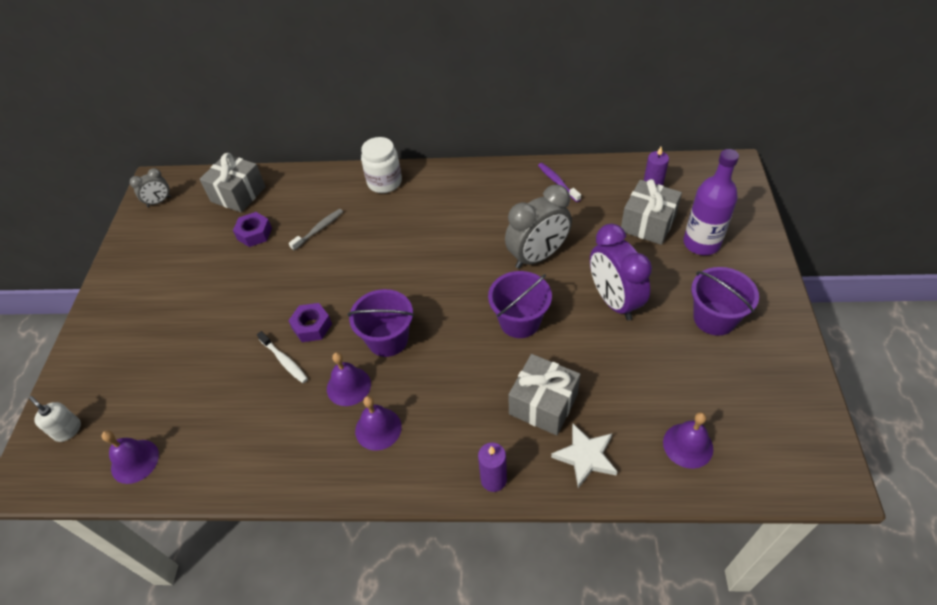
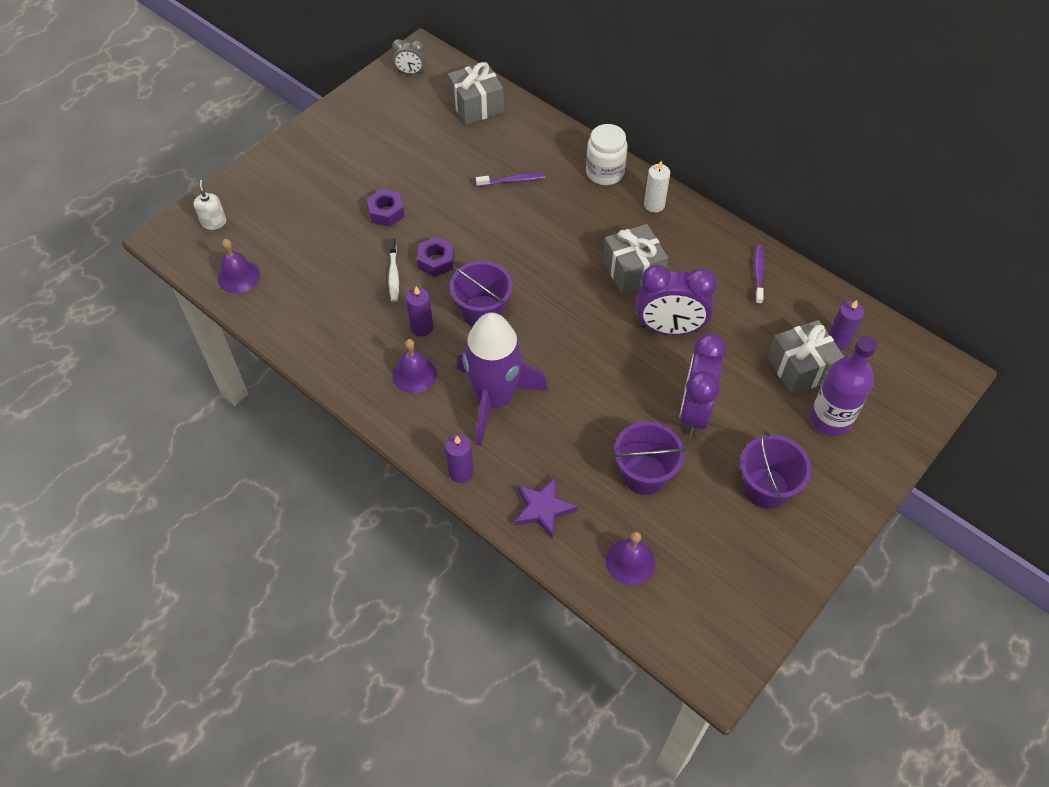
camera: 35 degrees right, 5 degrees up
(254, 233) = (459, 151): purple nut -> purple nut (386, 212)
(319, 229) = (512, 181): grey toothbrush -> purple toothbrush
(348, 386) = (422, 327): purple bell -> purple candle
(441, 182) = (654, 205): none -> white candle
(463, 400) = (495, 399): none -> purple rocket
(519, 321) = (598, 371): purple bucket -> purple bucket (644, 474)
(537, 256) = (669, 328): grey clock -> purple clock
(543, 404) = (551, 448): grey gift -> grey gift (633, 270)
(585, 457) = (543, 509): white star -> purple star

